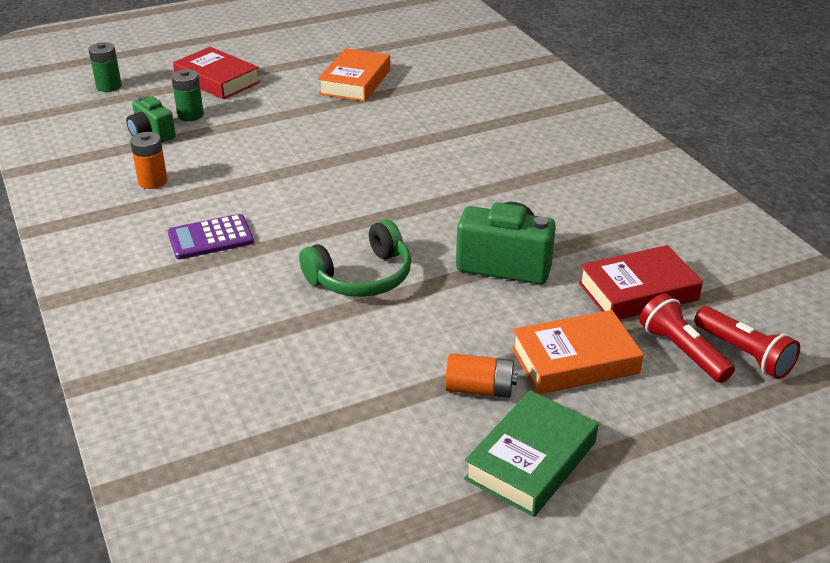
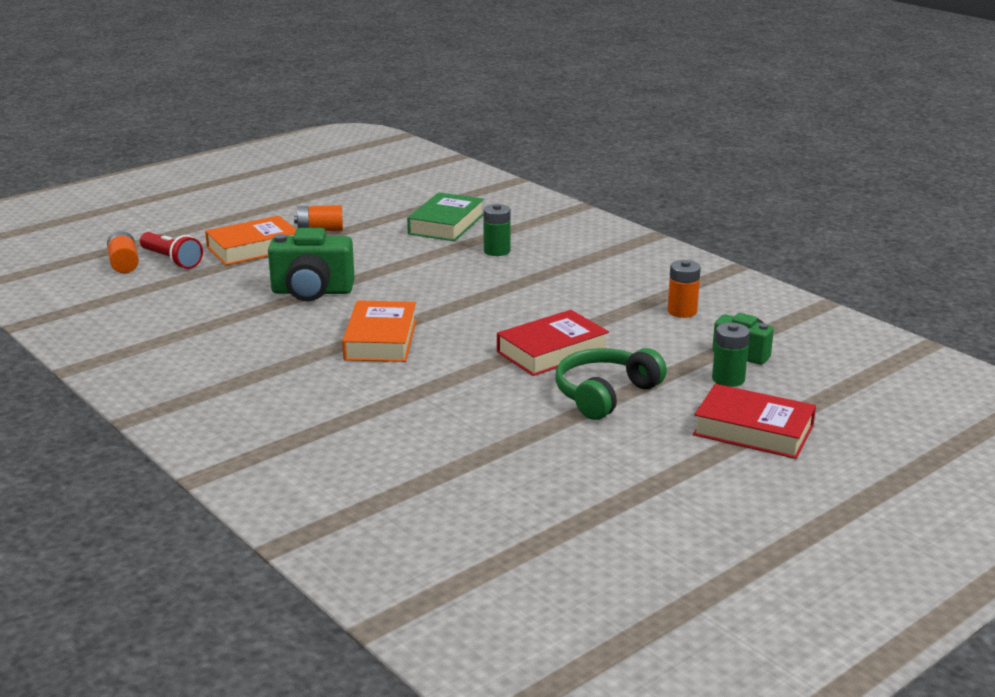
camera: 165 degrees right, 10 degrees down
(109, 86) = (878, 401): green battery -> green battery (497, 251)
(210, 238) = (578, 279): purple calculator -> none
(355, 82) = (563, 454): orange book -> orange book (381, 340)
(361, 277) = (431, 271): green headphones -> green headphones (605, 394)
(531, 460) = (283, 210): green book -> green book (446, 224)
(638, 291) = (197, 288): red book -> red book (552, 351)
(744, 354) = (124, 264): red flashlight -> orange battery

